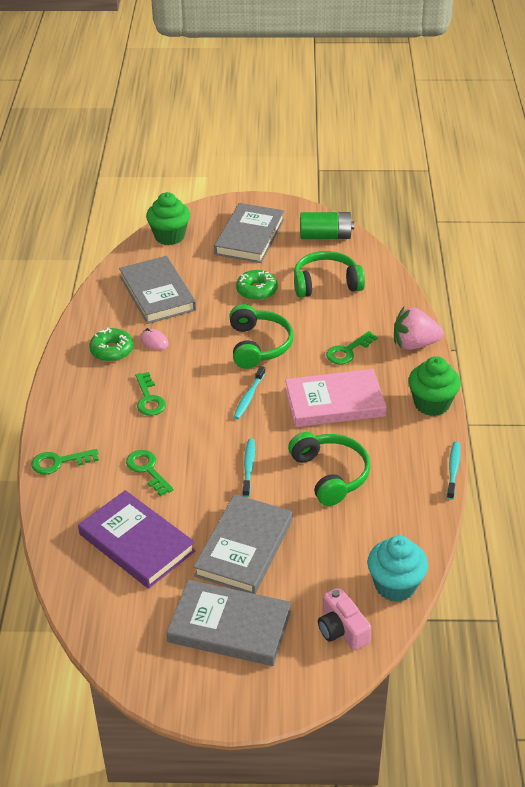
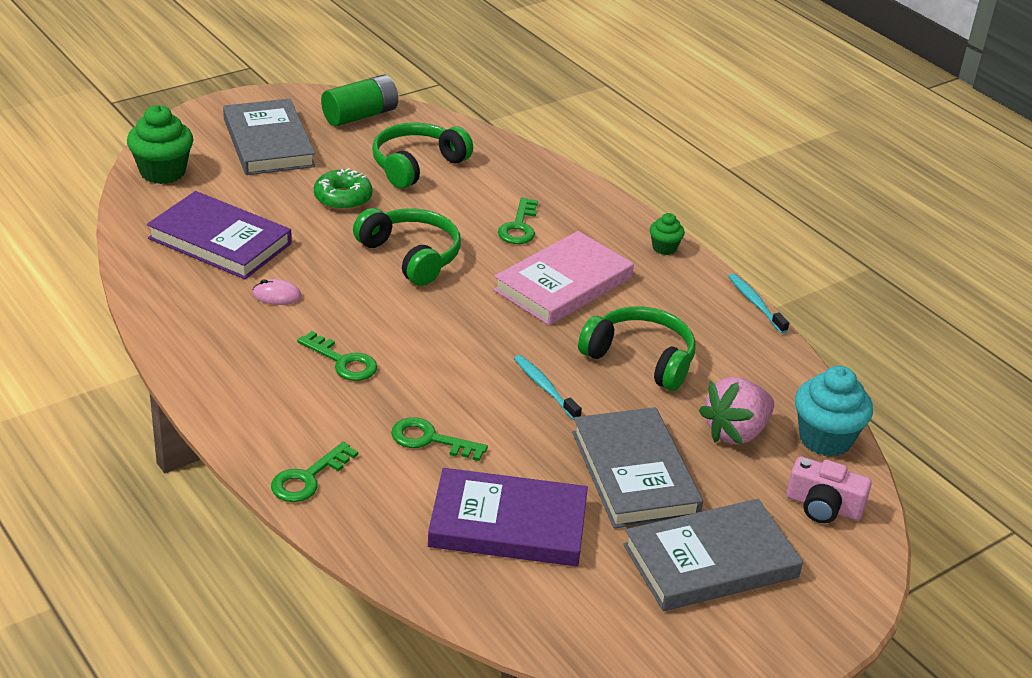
camera: 40 degrees left, 5 degrees down
(112, 350) = (232, 325): green donut -> none
(157, 293) = (220, 241): grey book -> purple book
(249, 397) = (461, 314): turquoise toothbrush -> none
(414, 344) = (581, 195): pink strawberry -> pink strawberry (736, 432)
(431, 404) = (664, 248): green cupcake -> green cupcake, size x0.53

